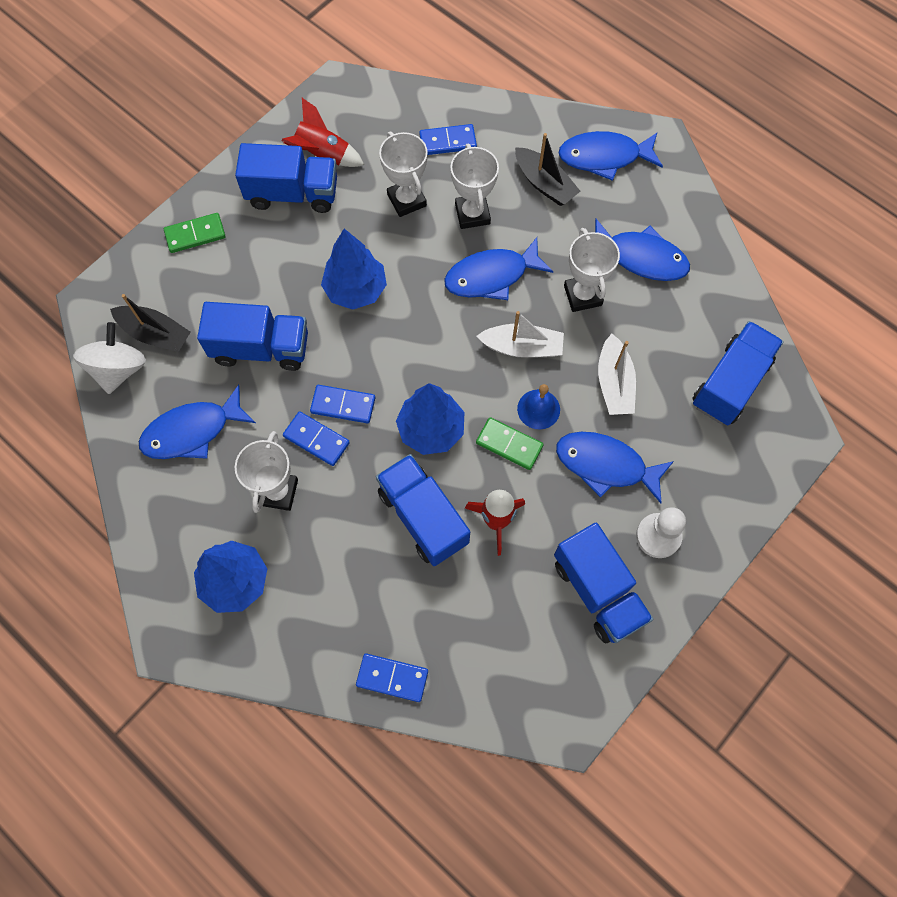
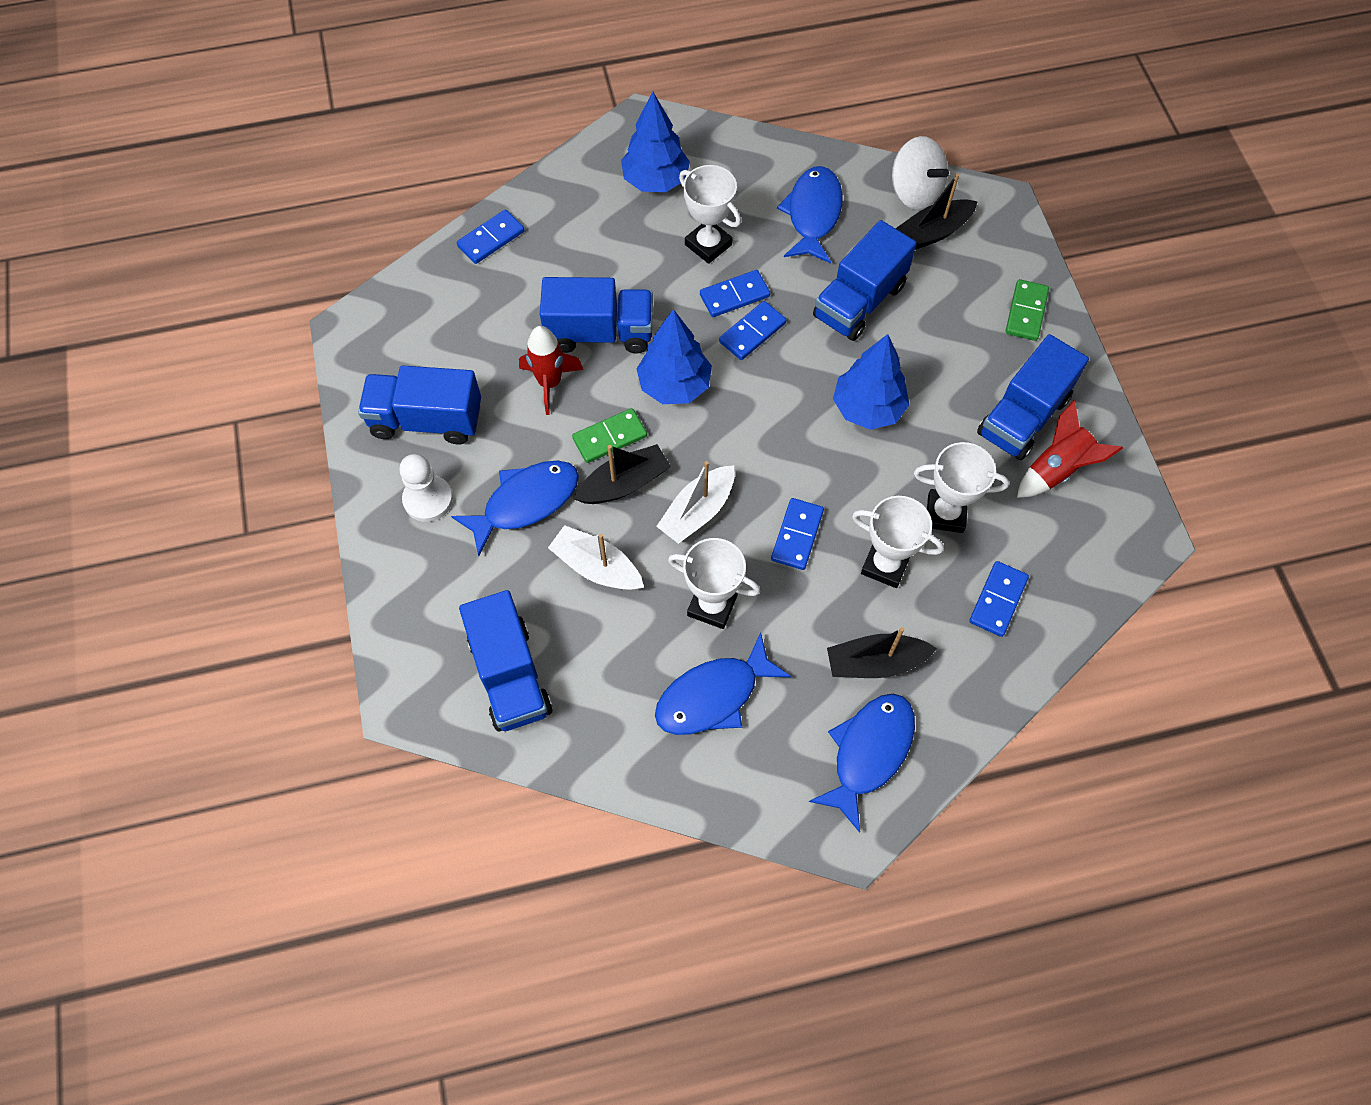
camera: 125 degrees right, 5 degrees down
(491, 276) = (797, 535): blue fish -> blue domino
(538, 409) = (624, 484): blue bell -> black boat

